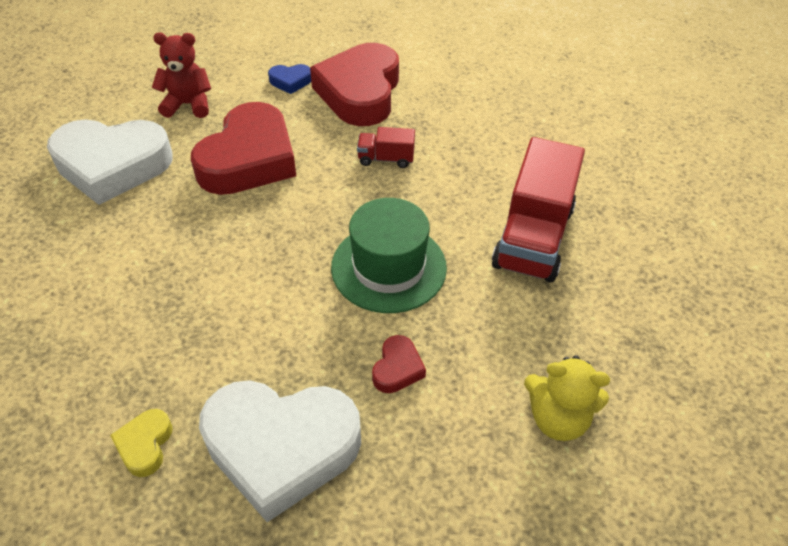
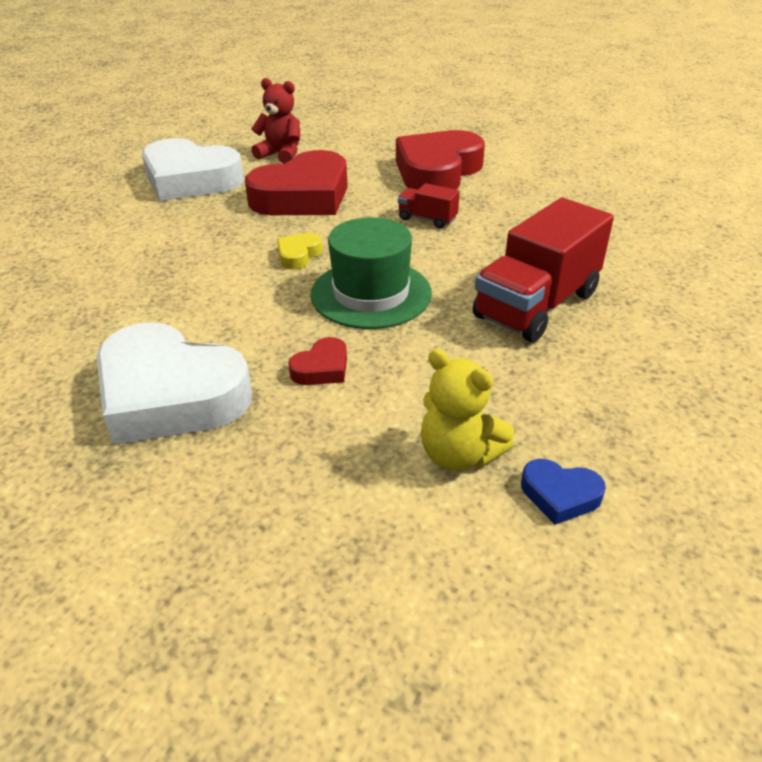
camera: 25 degrees right, 10 degrees down
(145, 445) = (63, 359): yellow heart -> yellow heart (298, 255)
(290, 81) = (379, 154): blue heart -> blue heart (560, 495)

